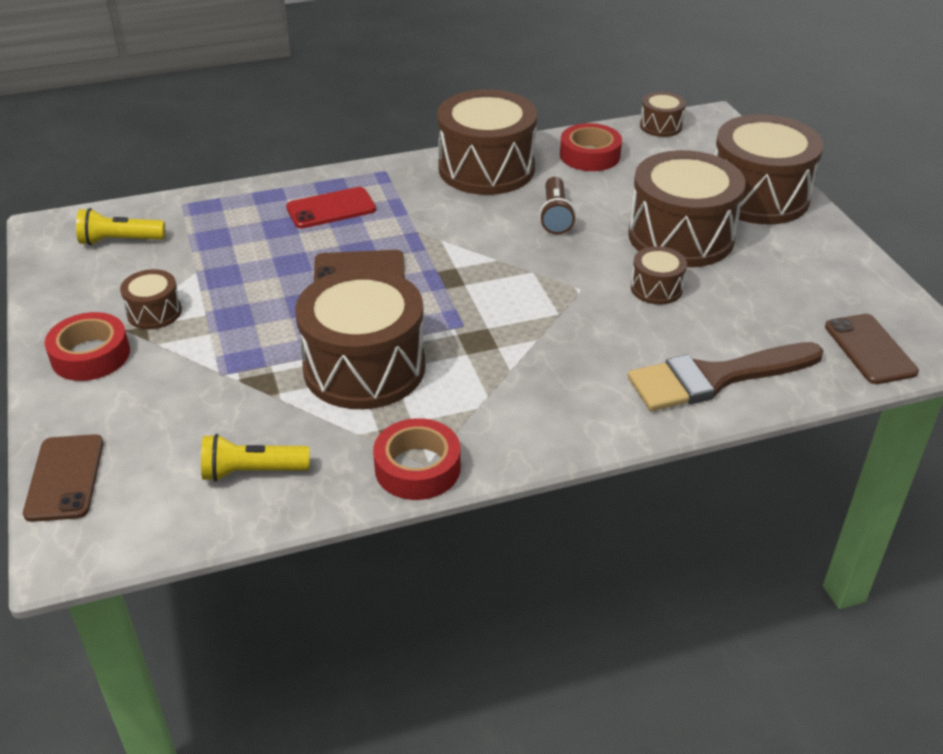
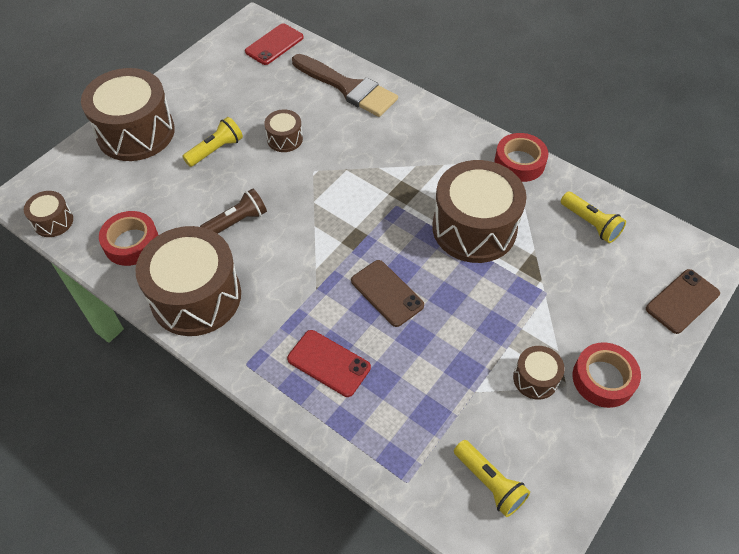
camera: 125 degrees left, 15 degrees up
(681, 236) = (216, 150): brown drum -> yellow flashlight
(870, 349) = (274, 44): brown phone -> red phone

